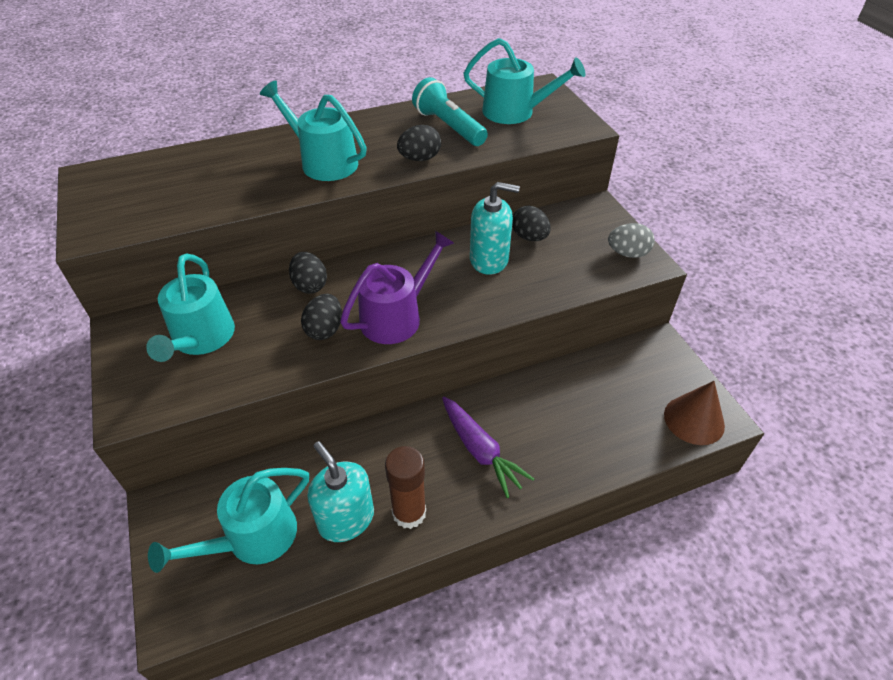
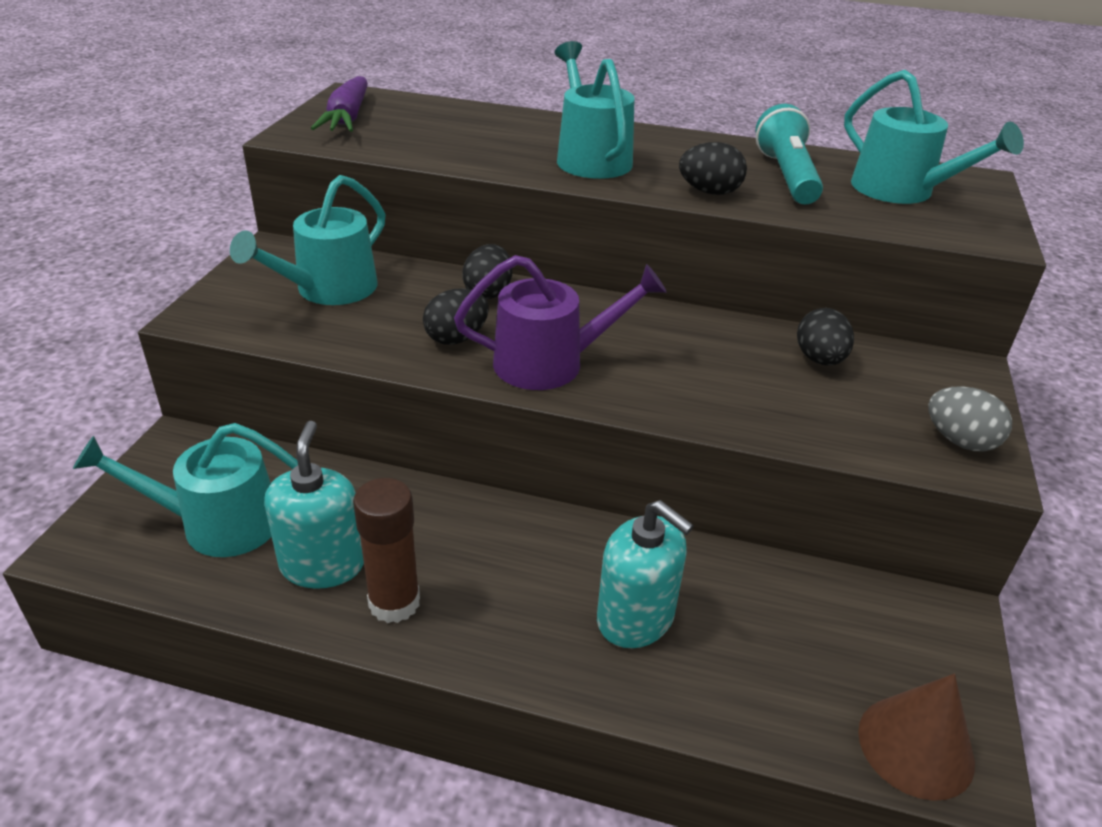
camera: 35 degrees right, 10 degrees down
(480, 450) = (548, 590): purple carrot -> purple carrot (347, 118)
(489, 259) = (734, 359): turquoise soap dispenser -> turquoise soap dispenser (635, 618)

